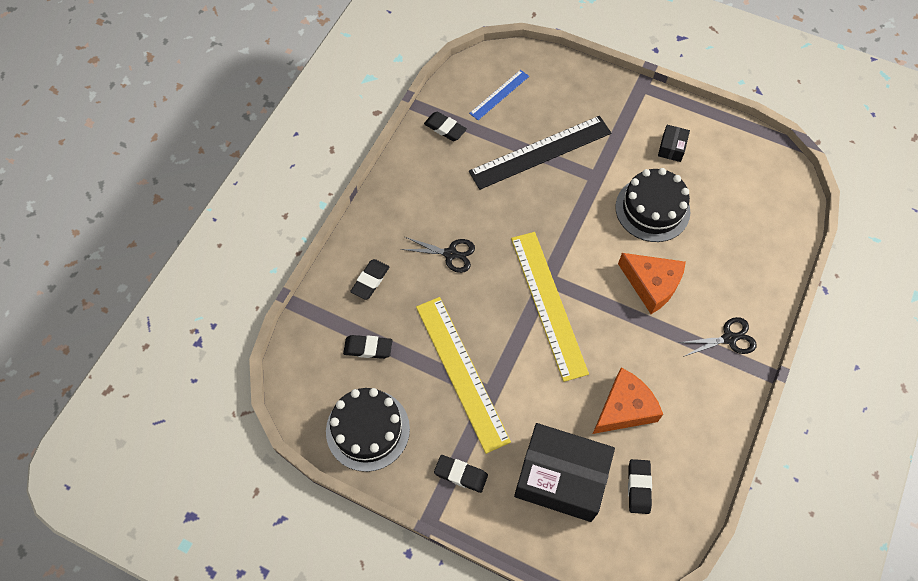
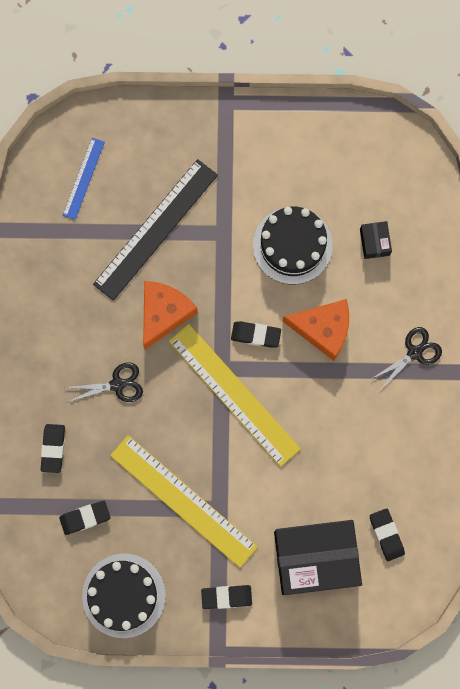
camera: 25 degrees left, 15 degrees up
(445, 128) = (46, 245): black eraser -> black eraser (255, 335)
(624, 408) = (345, 466): orange cheese -> orange cheese (164, 313)
(671, 148) = (285, 165): black box -> black box (374, 242)

